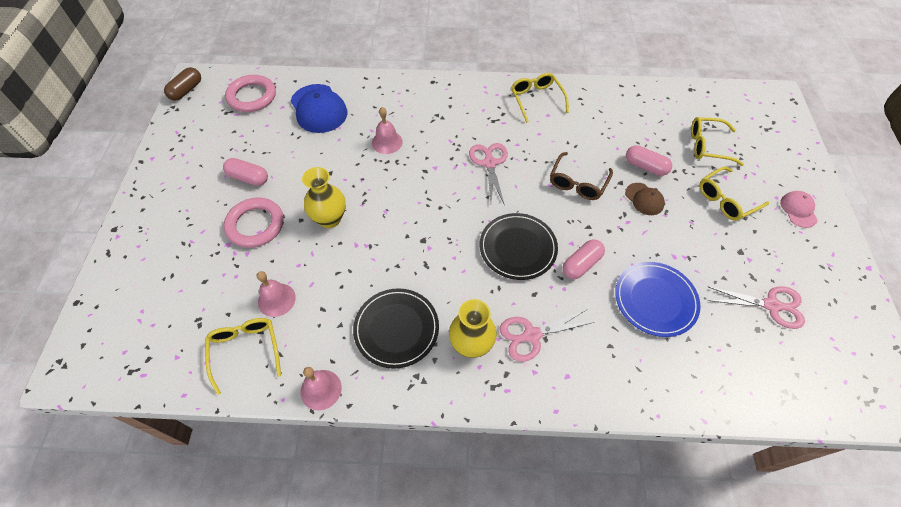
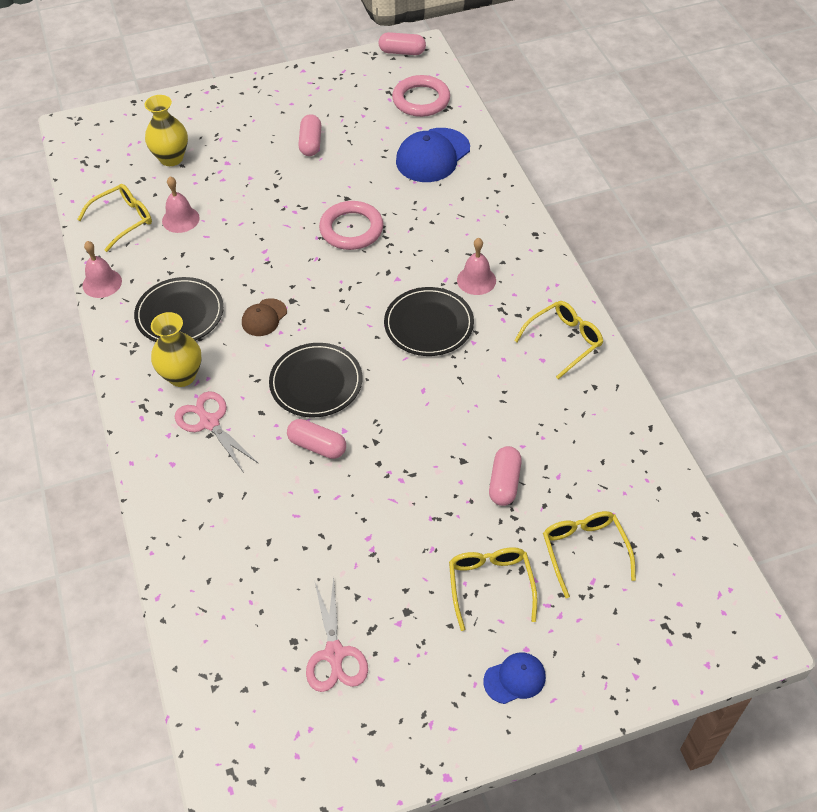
camera: 70 degrees right, 5 degrees down
(186, 90) = (402, 52): brown capsule -> pink capsule
(255, 225) = (256, 172): pink ring -> pink ring (351, 229)
(330, 219) = (287, 220): yellow vase -> yellow vase (171, 158)
(387, 142) = (413, 227): pink bell -> pink bell (476, 280)
(489, 163) = (428, 324): pink scissors -> black plate
(577, 183) = (439, 416): brown glasses -> none
(644, 199) = (446, 491): brown cap -> brown cap (264, 317)
(655, 300) = (295, 527): blue plate -> none
(726, 200) = (490, 585): yellow glasses -> yellow glasses turned 45 degrees clockwise
(798, 210) = (515, 679): pink cap -> blue cap

